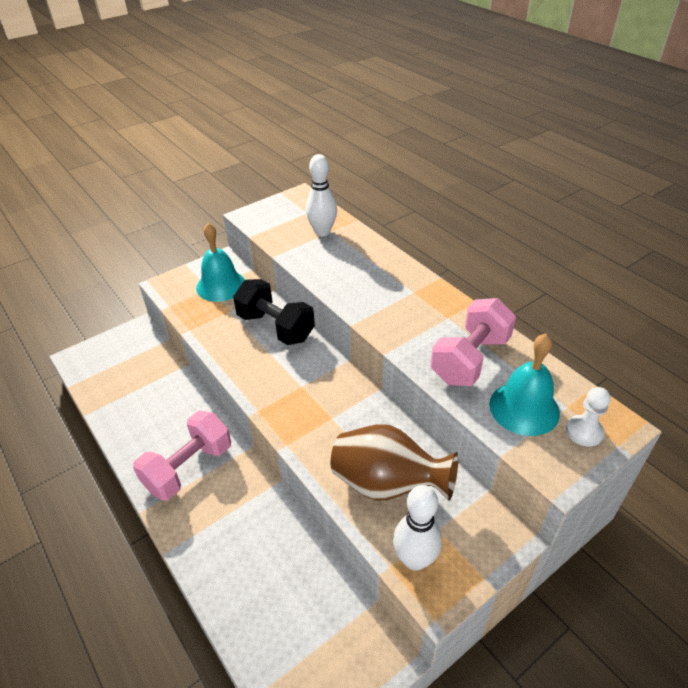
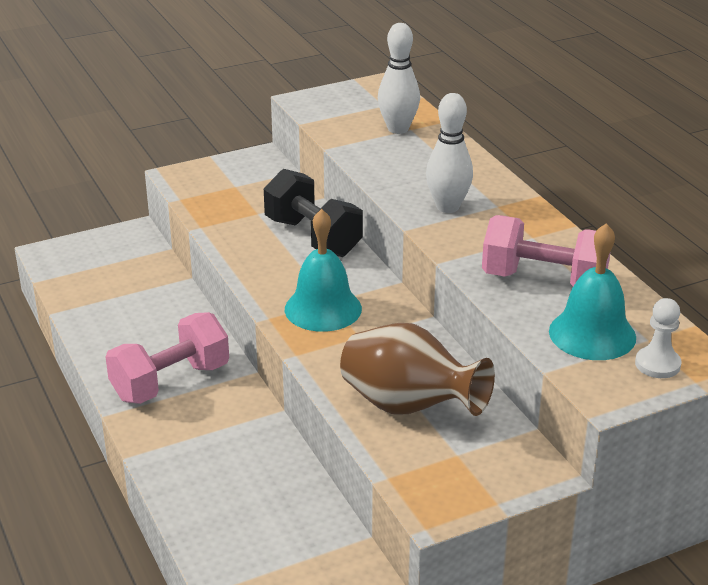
camera: 10 degrees right, 10 degrees down
(221, 285) = (252, 184): turquoise bell -> turquoise bell (323, 308)
(415, 559) = (419, 476): white bowling pin -> white bowling pin (448, 207)
(470, 359) = (544, 281): pink dumbbell -> pink dumbbell turned 60 degrees clockwise

